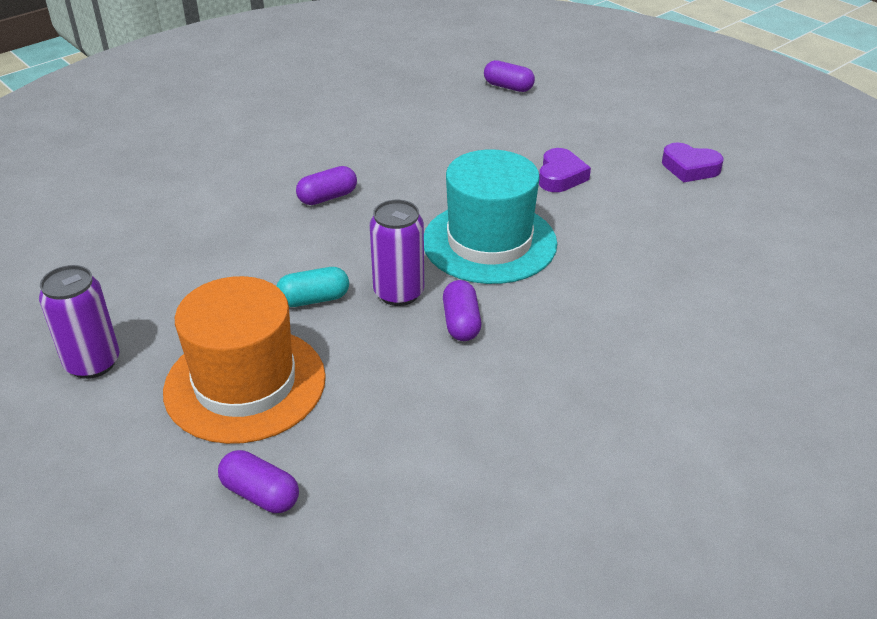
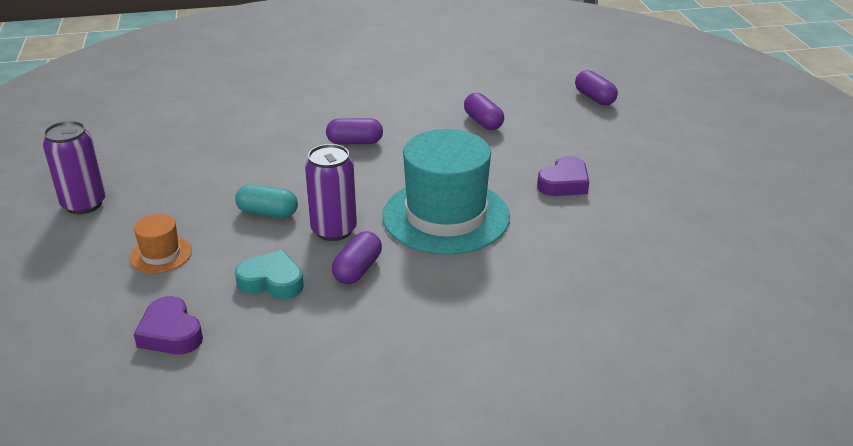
camera: 30 degrees right, 5 degrees down
(245, 384) = (161, 254): orange hat -> orange hat, size x0.45
(260, 494) = (93, 333): purple capsule -> purple capsule (483, 122)
(391, 366) = (272, 281): none -> turquoise heart
(690, 168) = (697, 213): purple heart -> purple heart (170, 333)

